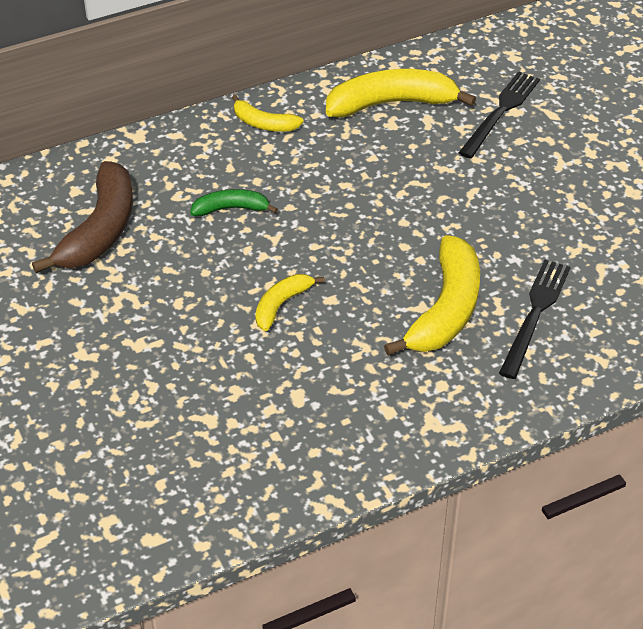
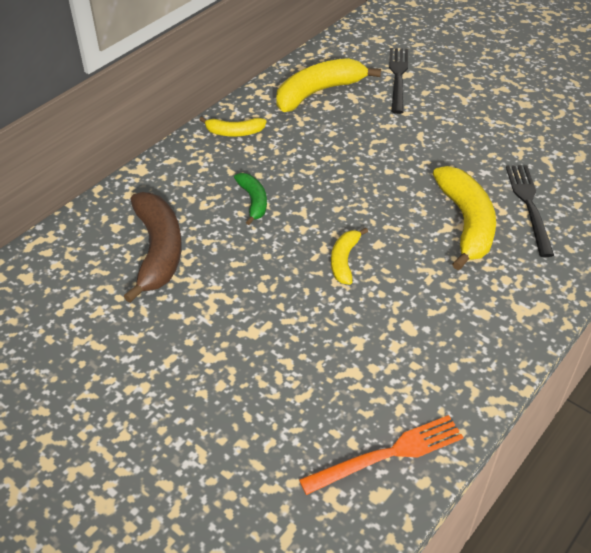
camera: 25 degrees left, 0 degrees up
(186, 507) = (388, 454): none -> orange fork
(231, 209) = (253, 201): green banana -> green banana turned 105 degrees clockwise

